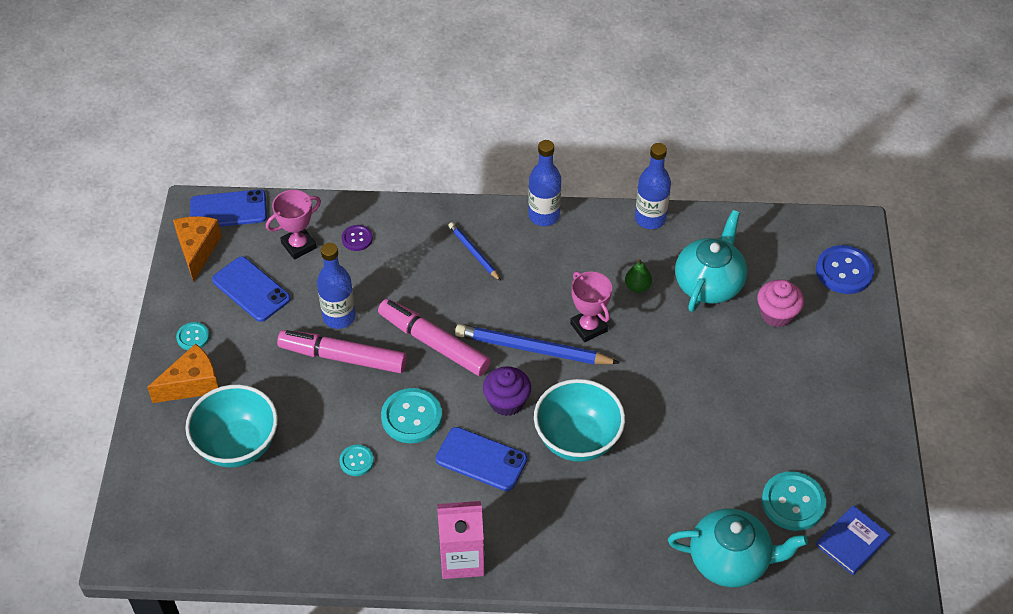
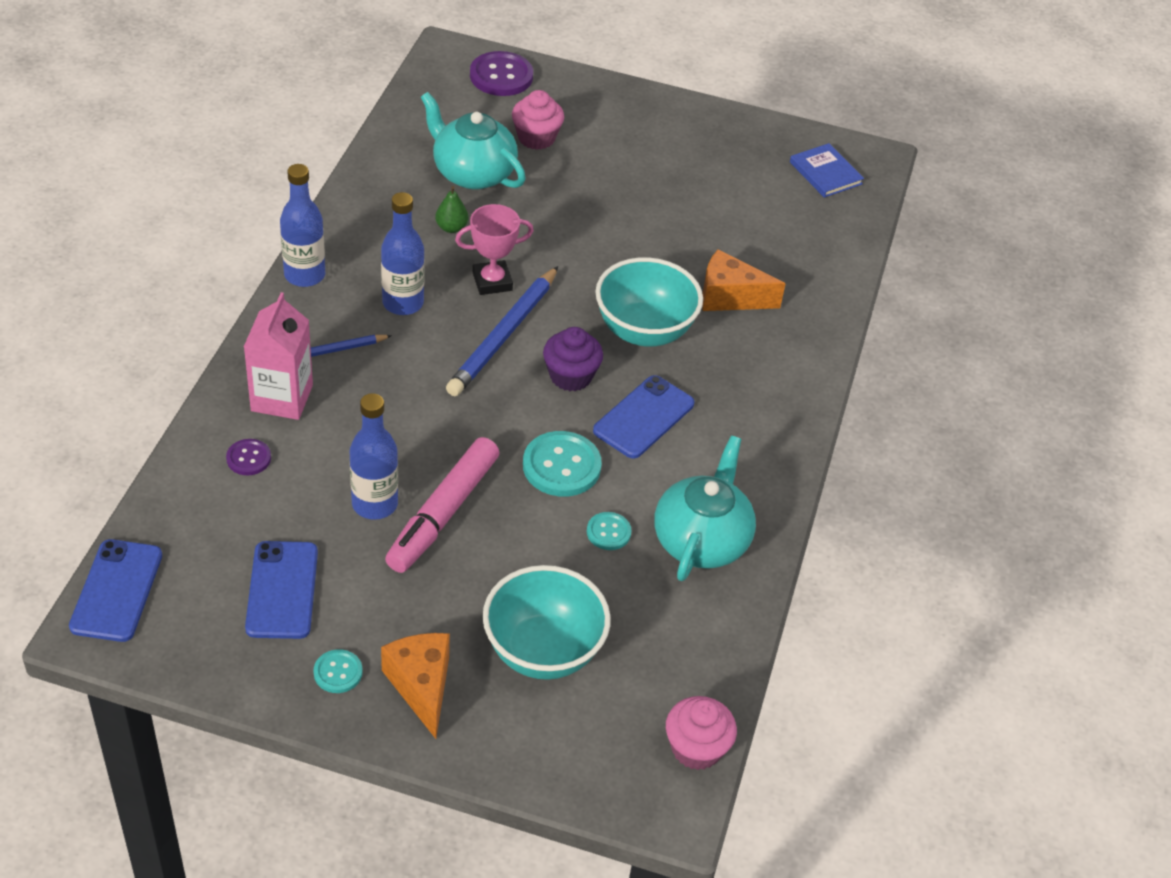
camera: 80 degrees left, 5 degrees down
(176, 556) = (696, 748): none -> pink cupcake
(197, 250) = (176, 641): orange cheese -> orange cheese (730, 297)
(251, 289) = (282, 590): blue phone -> blue phone turned 60 degrees counterclockwise
(299, 245) = (228, 522): pink trophy -> none
(434, 343) = (458, 420): pink marker -> none
(462, 559) = (772, 465): pink carton -> pink carton (282, 398)
(650, 219) = (357, 190): blue bottle -> blue bottle (403, 303)
(730, 560) = (826, 259): turquoise teapot -> turquoise teapot (701, 540)
(793, 502) = (771, 197): turquoise button -> none
(844, 271) = (501, 76): blue button -> purple button

